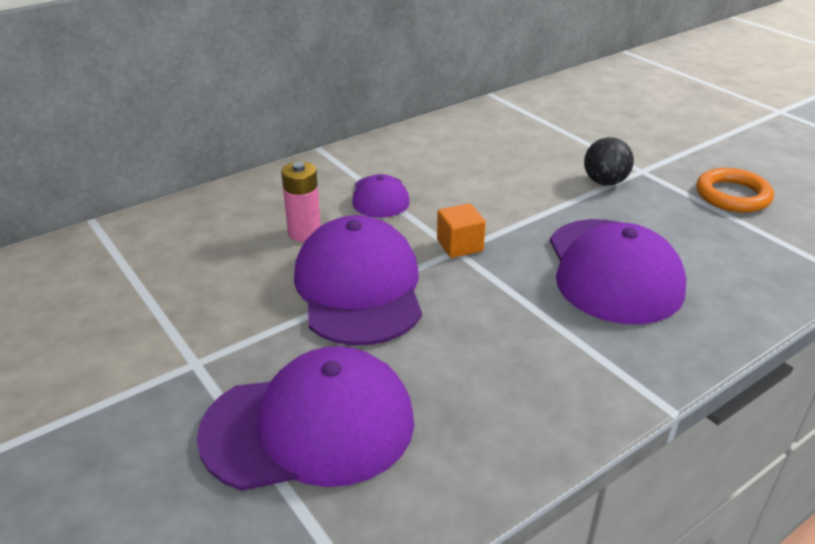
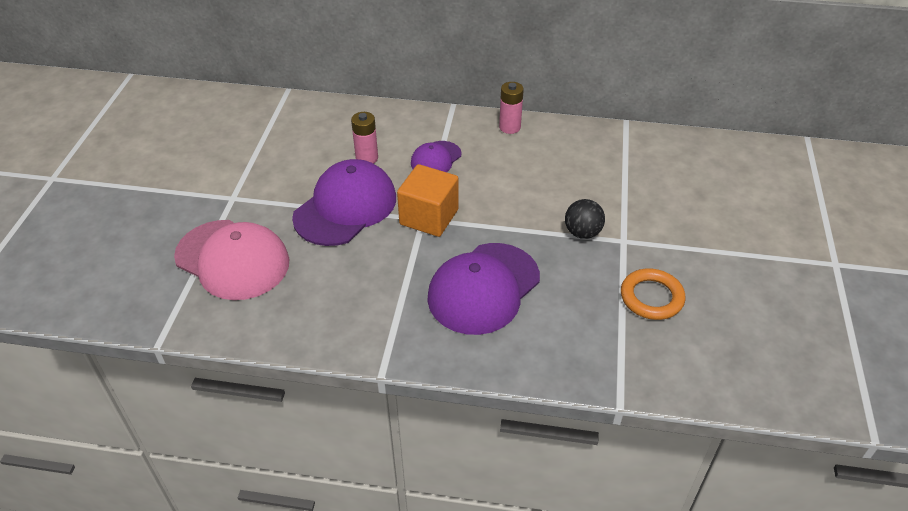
camera: 45 degrees right, 10 degrees up
(309, 427) = (232, 260): purple cap -> pink cap
(404, 140) = (509, 127): none -> pink battery
(459, 245) = (429, 217): orange cube -> orange cube, size x1.74

